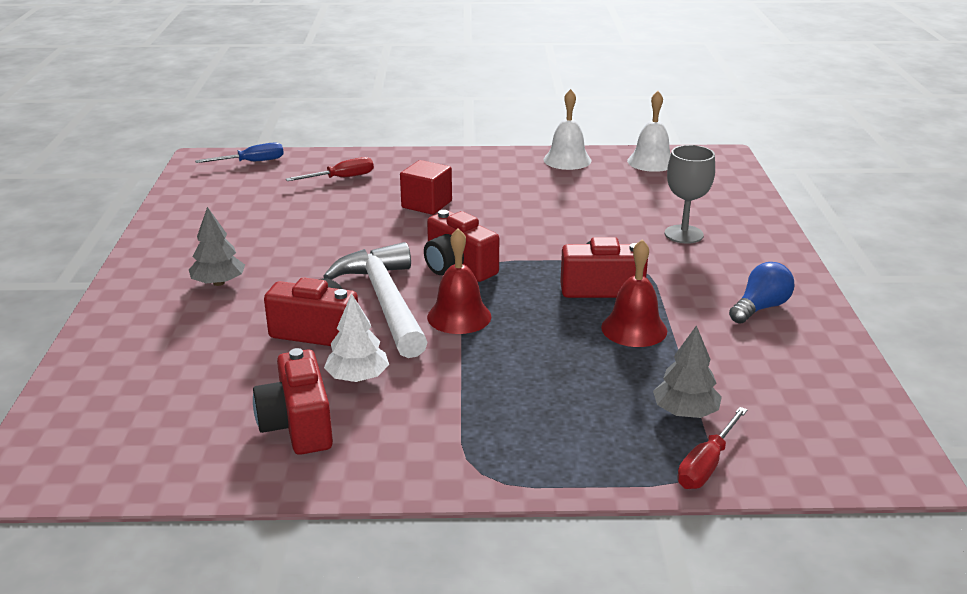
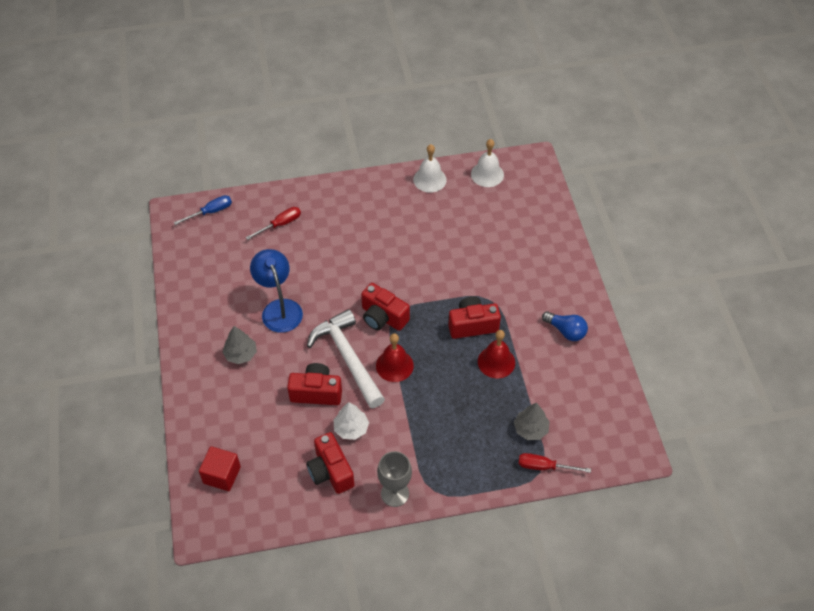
camera: 10 degrees left, 25 degrees up
(302, 246) = (279, 308): none -> blue lamp
(426, 204) = (346, 249): red cube -> red cube (222, 475)
(683, 234) = (516, 261): grey goblet -> grey goblet (395, 493)
(706, 464) = (544, 467): red screwdriver -> red screwdriver turned 75 degrees clockwise
(760, 308) = (566, 331): blue light bulb -> blue light bulb turned 90 degrees clockwise

